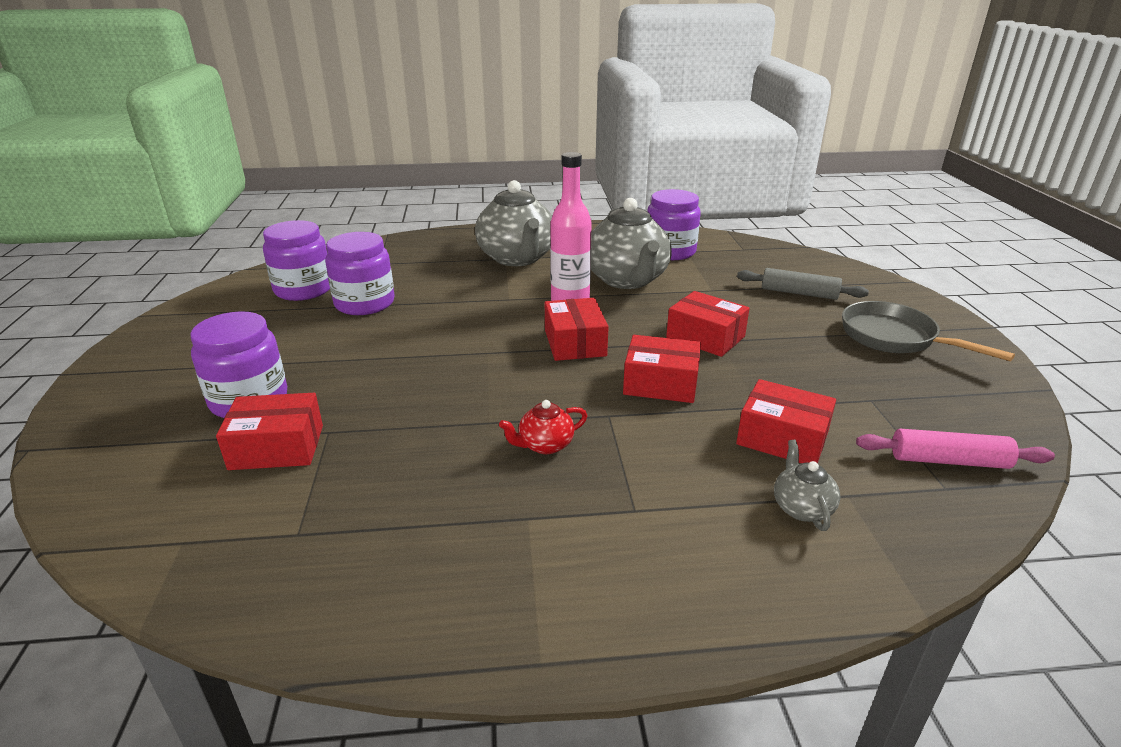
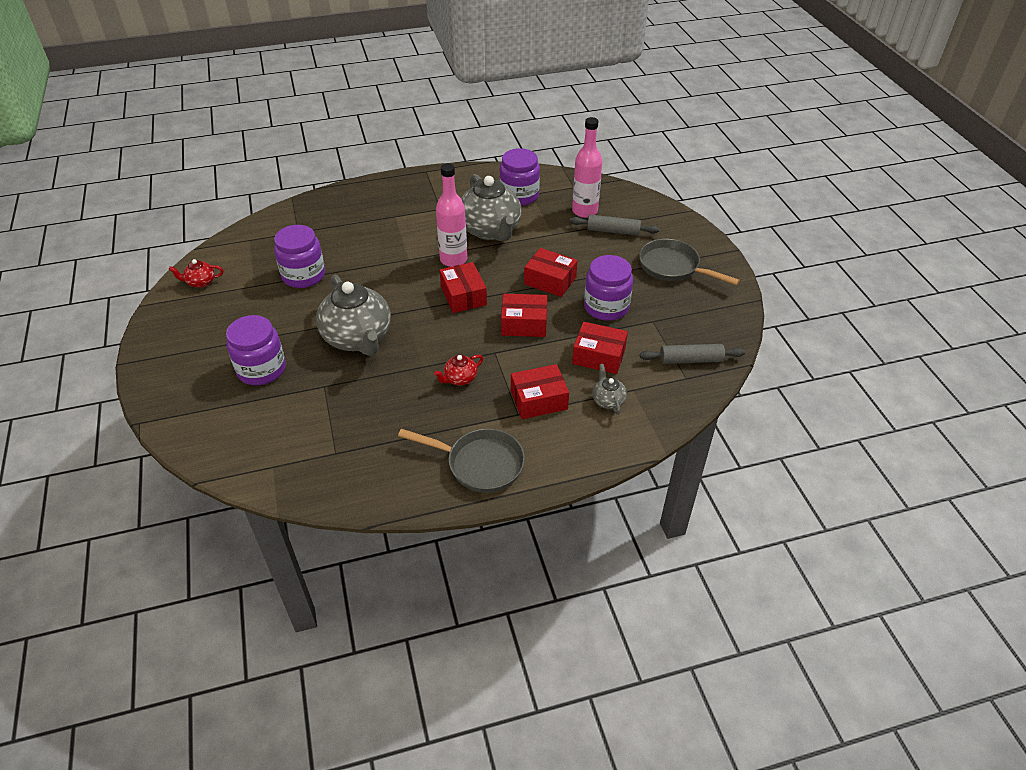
camera: 10 degrees left, 15 degrees up
(231, 299) = (200, 282): none -> red teapot
(277, 447) = (297, 401): red box -> red box (539, 400)
(303, 290) = (251, 266): purple jar -> purple jar (606, 307)
(517, 258) = (404, 215): grey teapot -> grey teapot (358, 338)
(549, 588) = (480, 464): none -> grey pan
(757, 271) = (584, 211): none -> pink bottle
(948, 461) = (690, 360): pink rolling pin -> grey rolling pin

